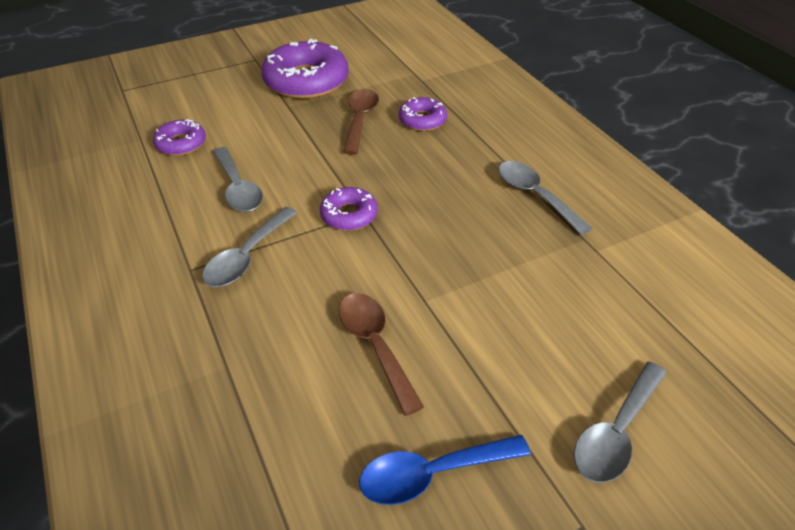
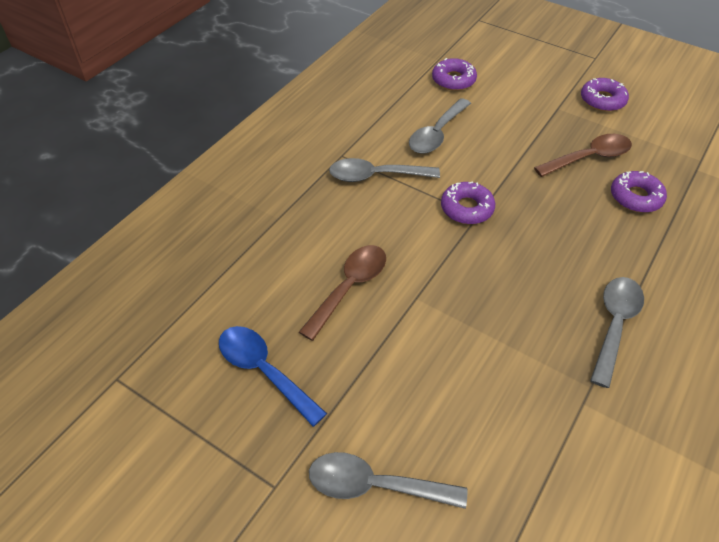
camera: 60 degrees right, 5 degrees up
(306, 81) = (602, 100): purple donut -> purple donut, size x0.52

